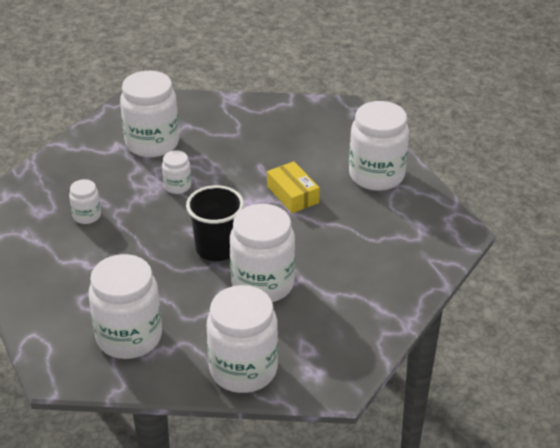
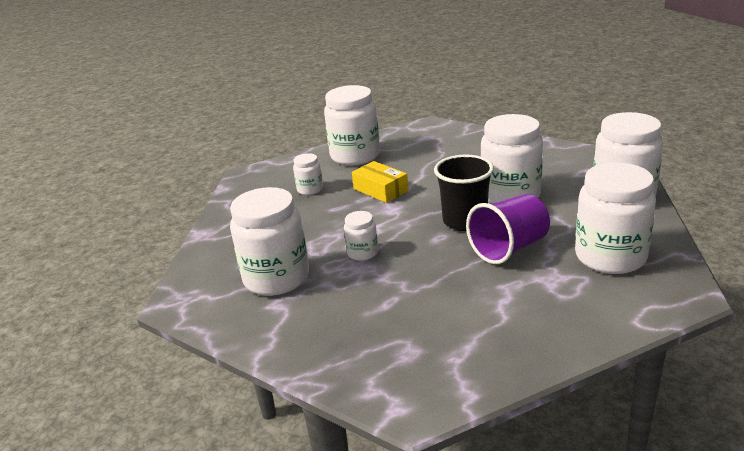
camera: 85 degrees left, 10 degrees down
(87, 216) = (417, 310): white jar -> white jar (310, 189)
(161, 273) = (509, 248): none -> purple cup
(292, 194) = (380, 190): yellow box -> yellow box turned 75 degrees clockwise

